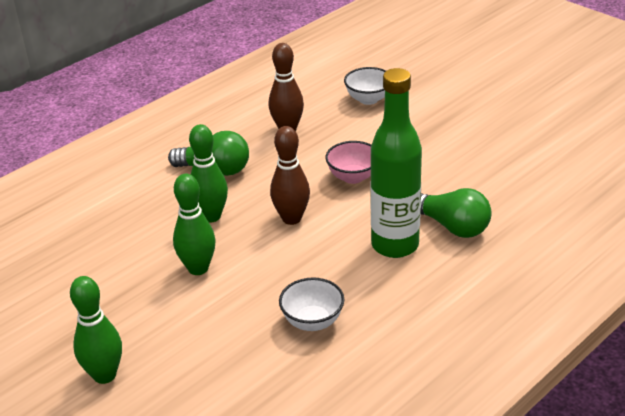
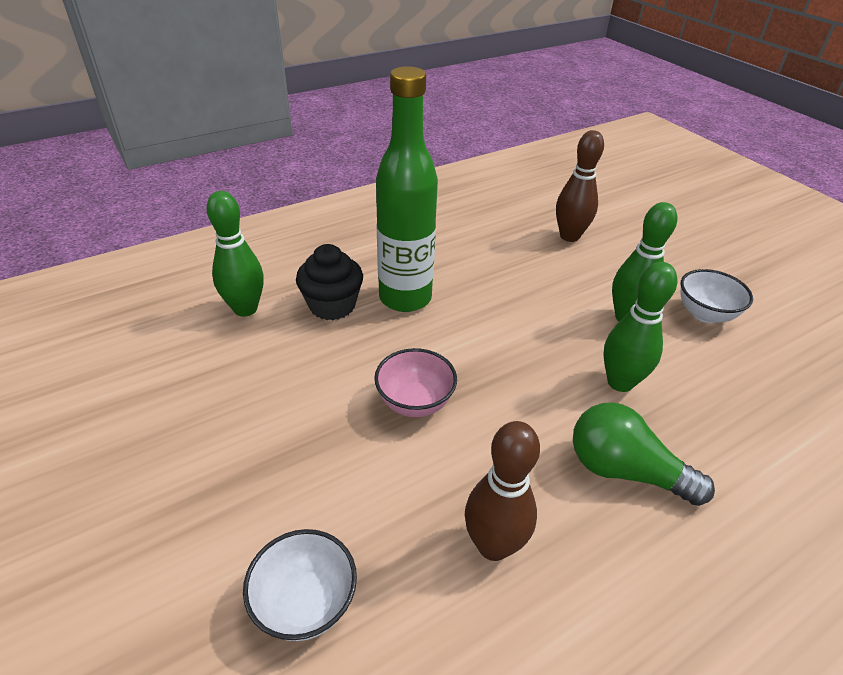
camera: 170 degrees left, 5 degrees up
(104, 375) = (693, 244): green bowling pin -> green bowling pin (245, 309)
(291, 218) = (514, 355): brown bowling pin -> brown bowling pin (569, 236)
(312, 321) = (510, 248): white bowl -> white bowl (705, 314)
(451, 226) = (332, 305): green light bulb -> black cupcake

